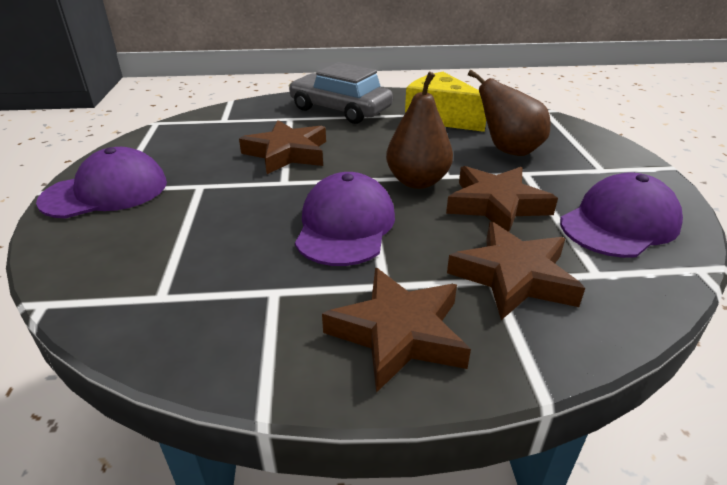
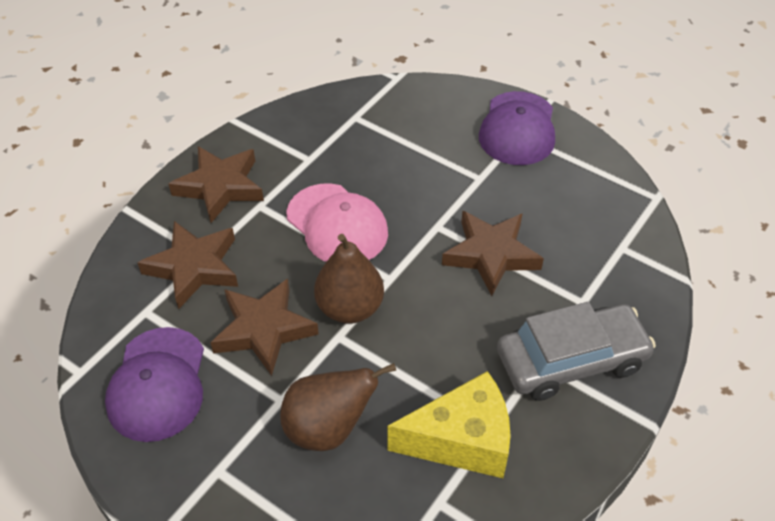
camera: 130 degrees right, 15 degrees up
(345, 225) = (337, 225): purple cap -> pink cap

